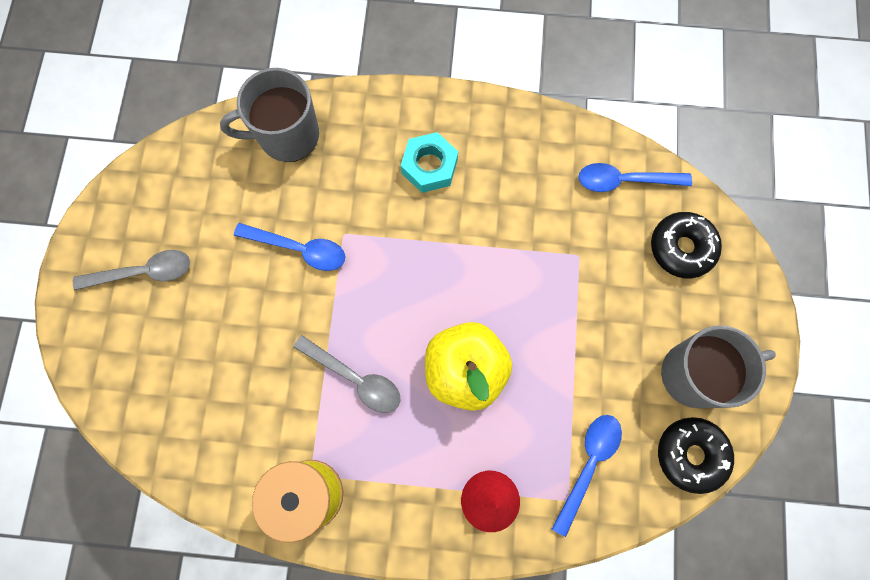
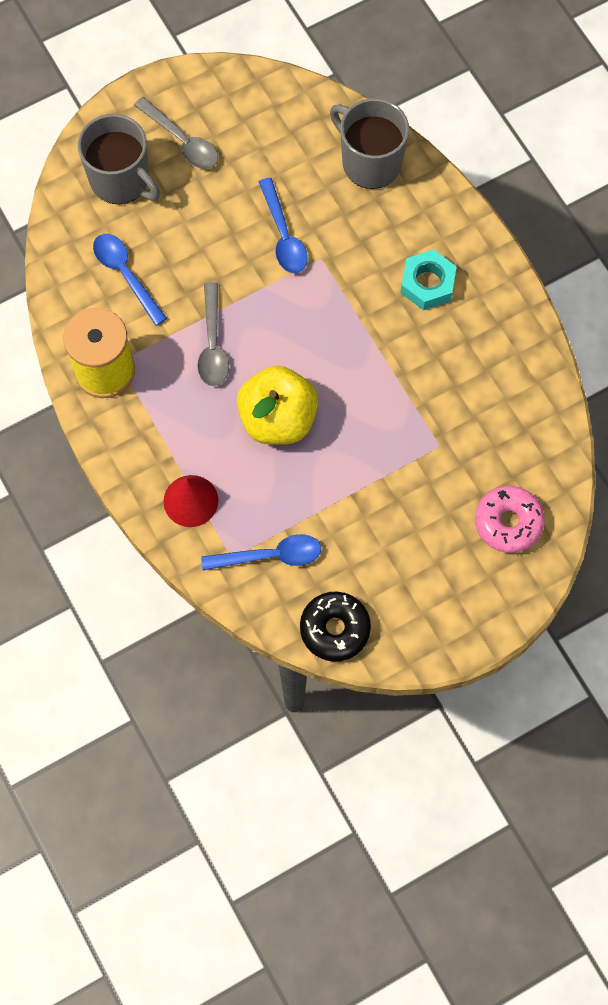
camera: 55 degrees right, 5 degrees down
(624, 181) = (534, 441): blue spoon -> blue spoon (125, 274)
(681, 248) = (508, 522): black donut -> pink donut
(695, 374) = (405, 595): grey mug -> grey mug (121, 180)

